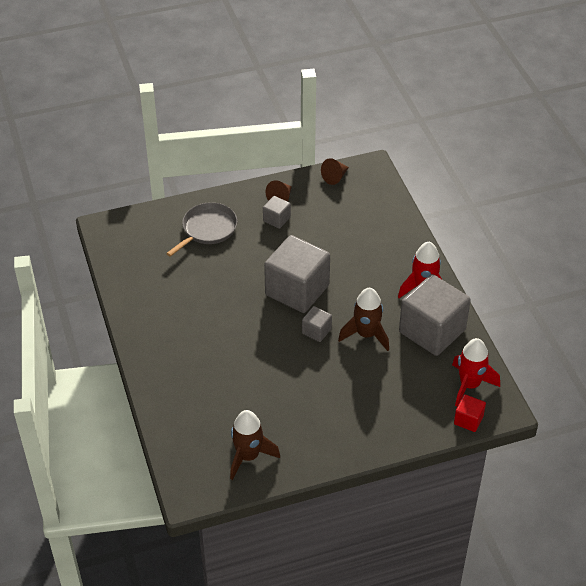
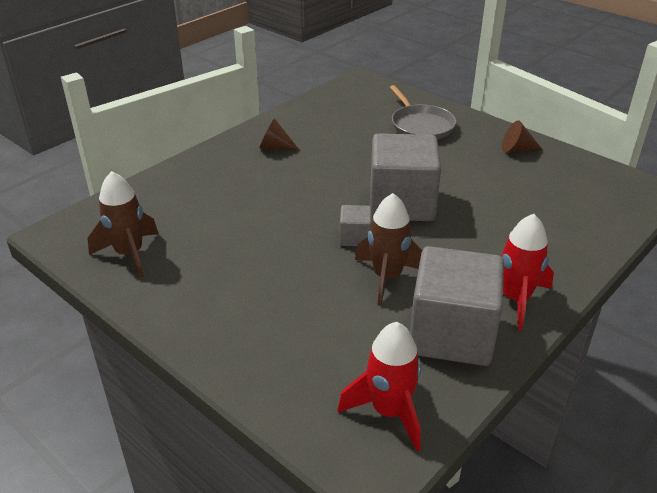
camera: 60 degrees right, 10 degrees down
(207, 229) = (421, 125): grey pan -> grey pan turned 60 degrees clockwise
(276, 219) = (485, 157): grey cube -> none
(335, 177) = (597, 171): brown cone -> brown cone (275, 147)
(468, 420) = (320, 435): red cube -> none

